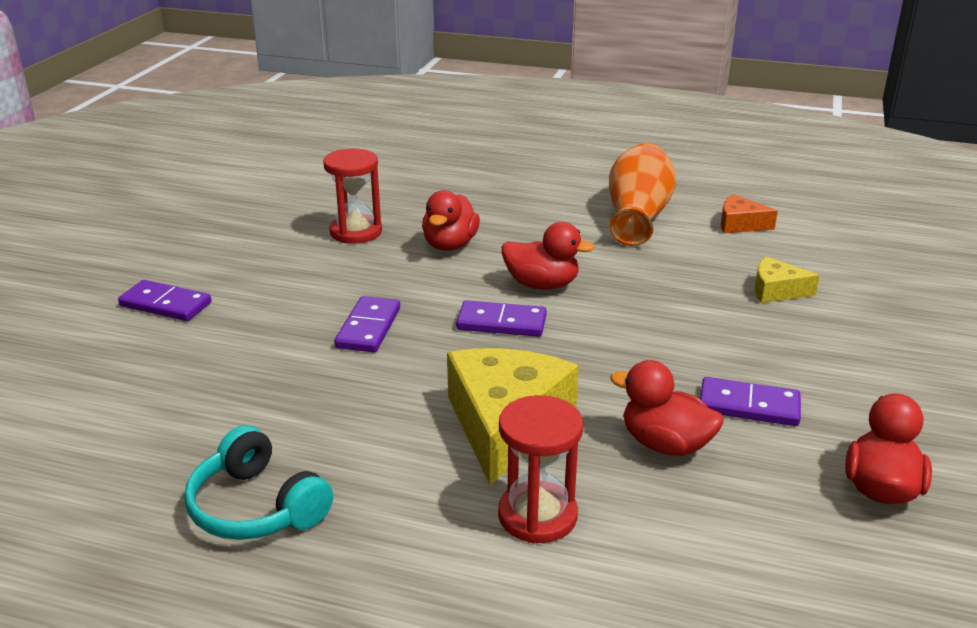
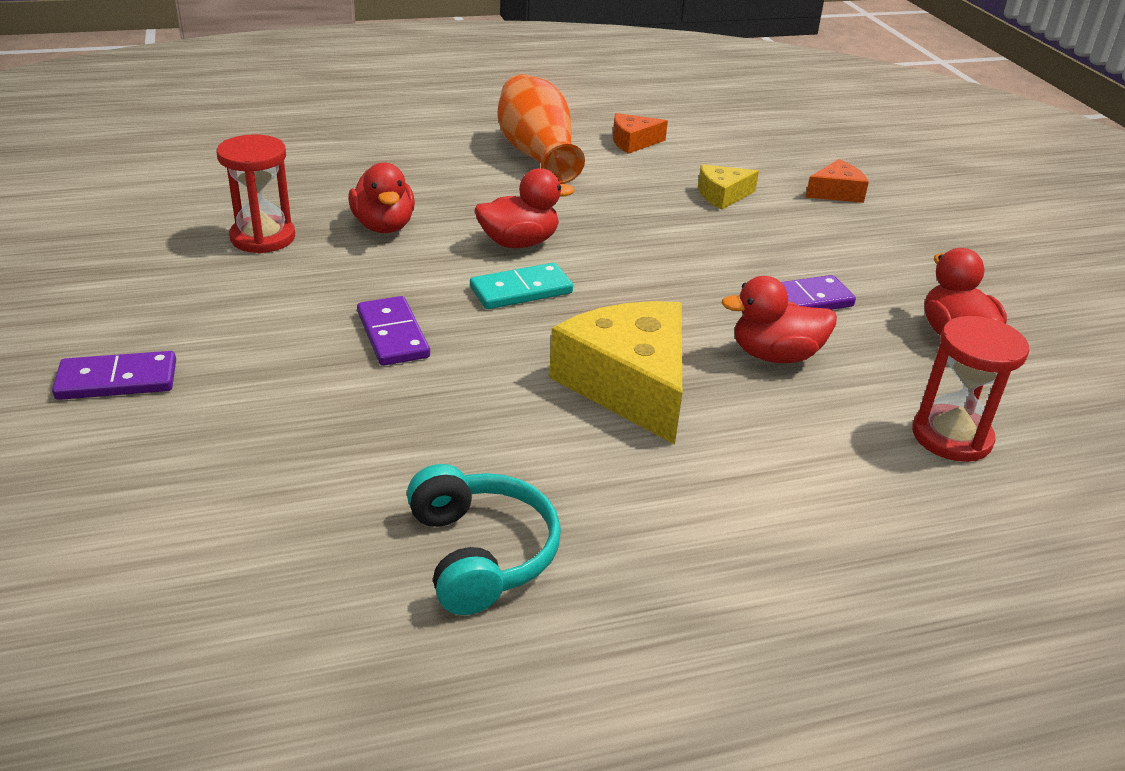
camera: 35 degrees left, 5 degrees up
(256, 507) = (481, 553): turquoise headphones -> turquoise headphones turned 120 degrees counterclockwise
(501, 323) = (521, 290): purple domino -> turquoise domino
(537, 515) = (742, 455): red hourglass -> red hourglass (951, 437)
(905, 317) = (836, 192): none -> orange cheese

